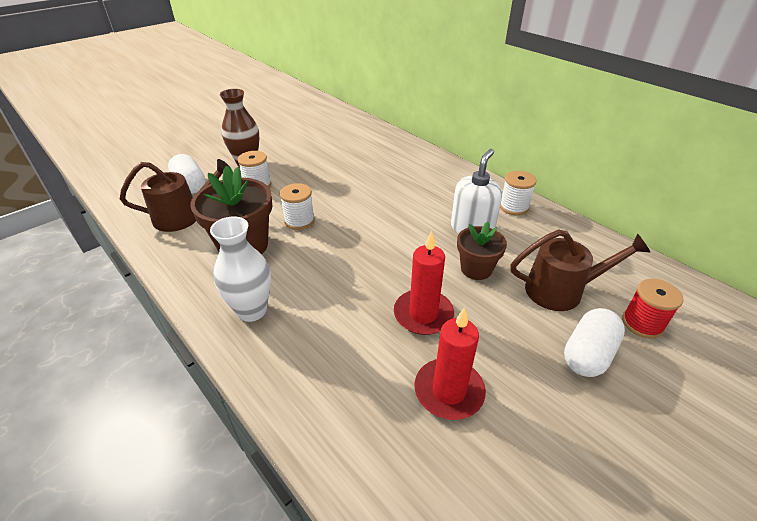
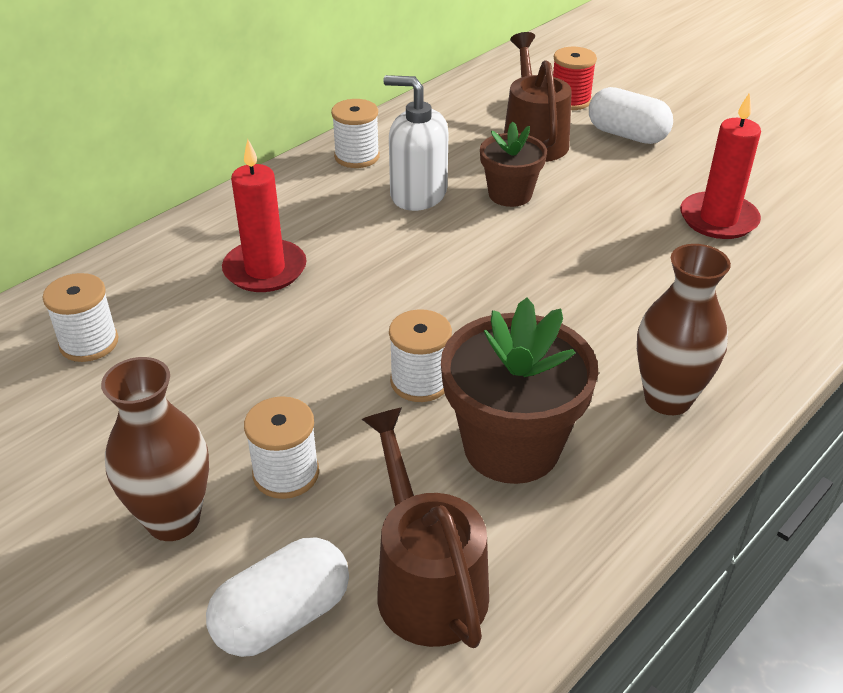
camera: 95 degrees left, 0 degrees up
(252, 310) = (667, 398): white vase -> brown vase
(351, 141) = (89, 343): none -> white spool
(423, 314) = (611, 237): red candle -> red candle (265, 270)

